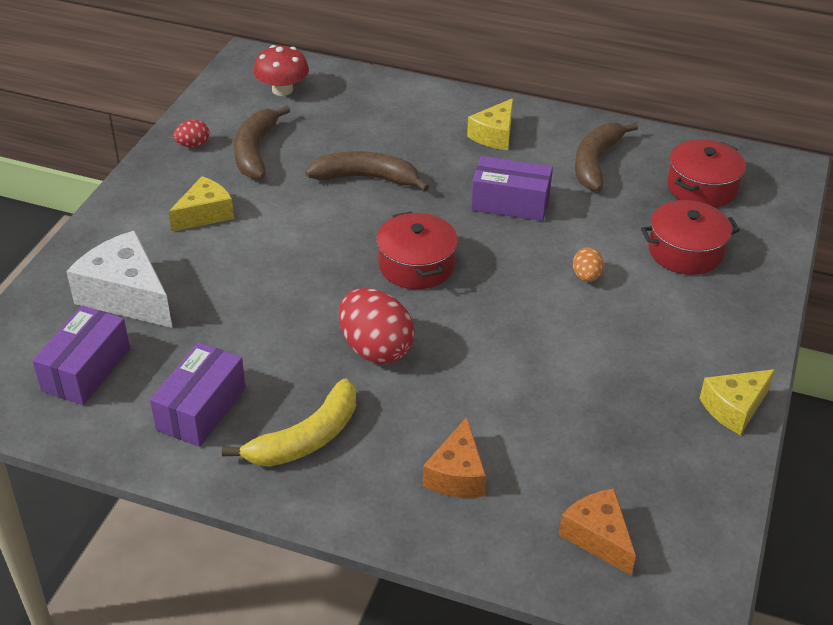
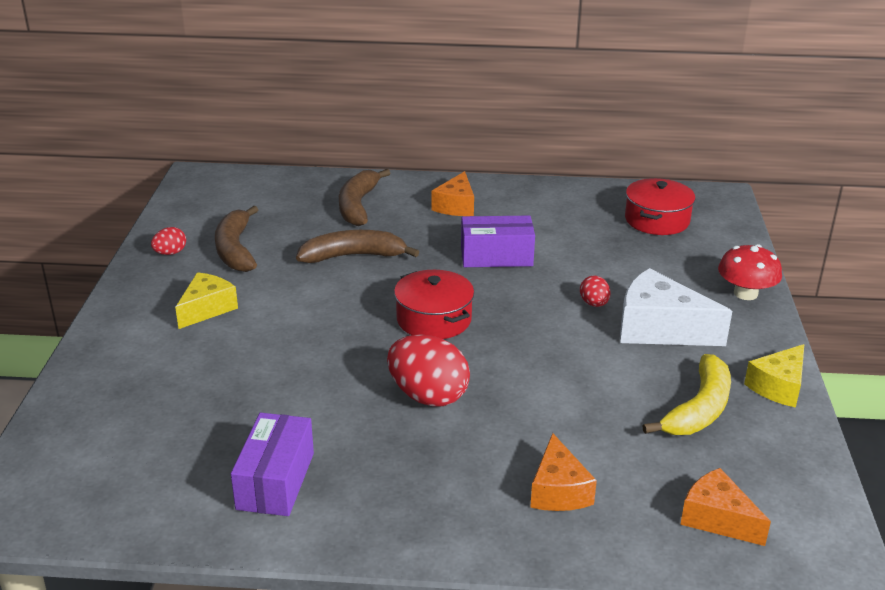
camera: 15 degrees left, 10 degrees down
(86, 370) = (137, 467): purple box -> none
(126, 295) = (154, 392): white cheese -> white cheese (659, 329)
(282, 90) = (240, 197): red mushroom -> red mushroom (745, 293)
(306, 438) = (396, 487): yellow banana -> yellow banana (699, 409)
(494, 135) = (456, 206): yellow cheese -> orange cheese
(586, 276) = (594, 304): orange egg -> red egg
(595, 163) = (556, 214): brown banana -> brown banana (358, 205)
(685, 251) = (669, 270): red pot -> none

